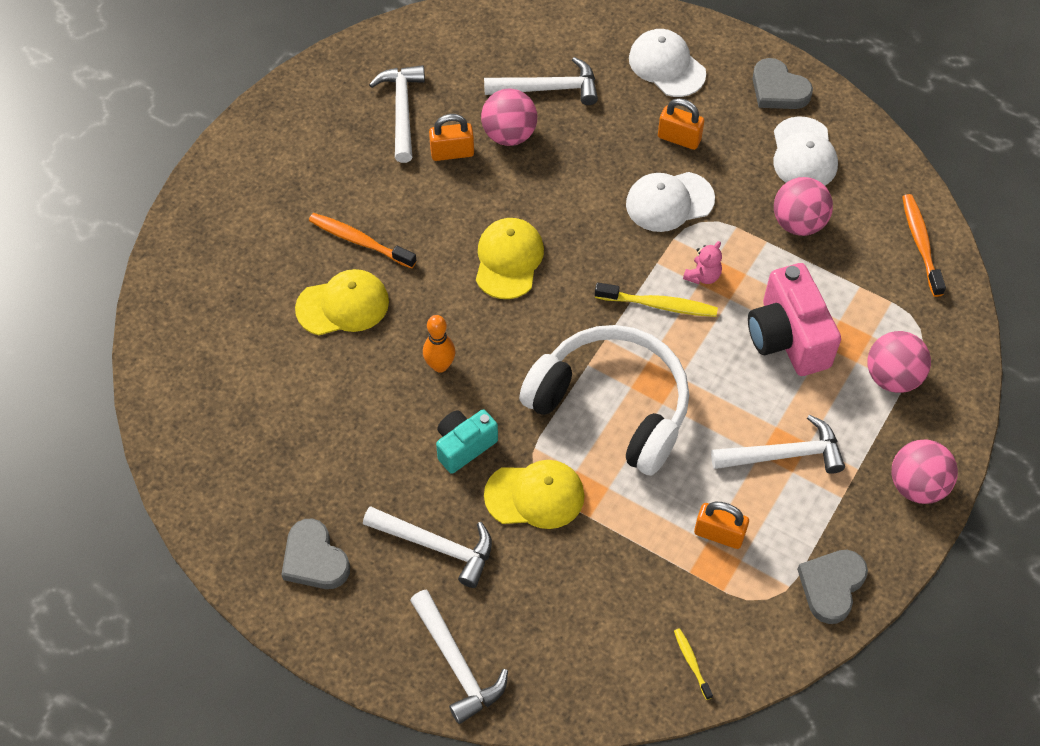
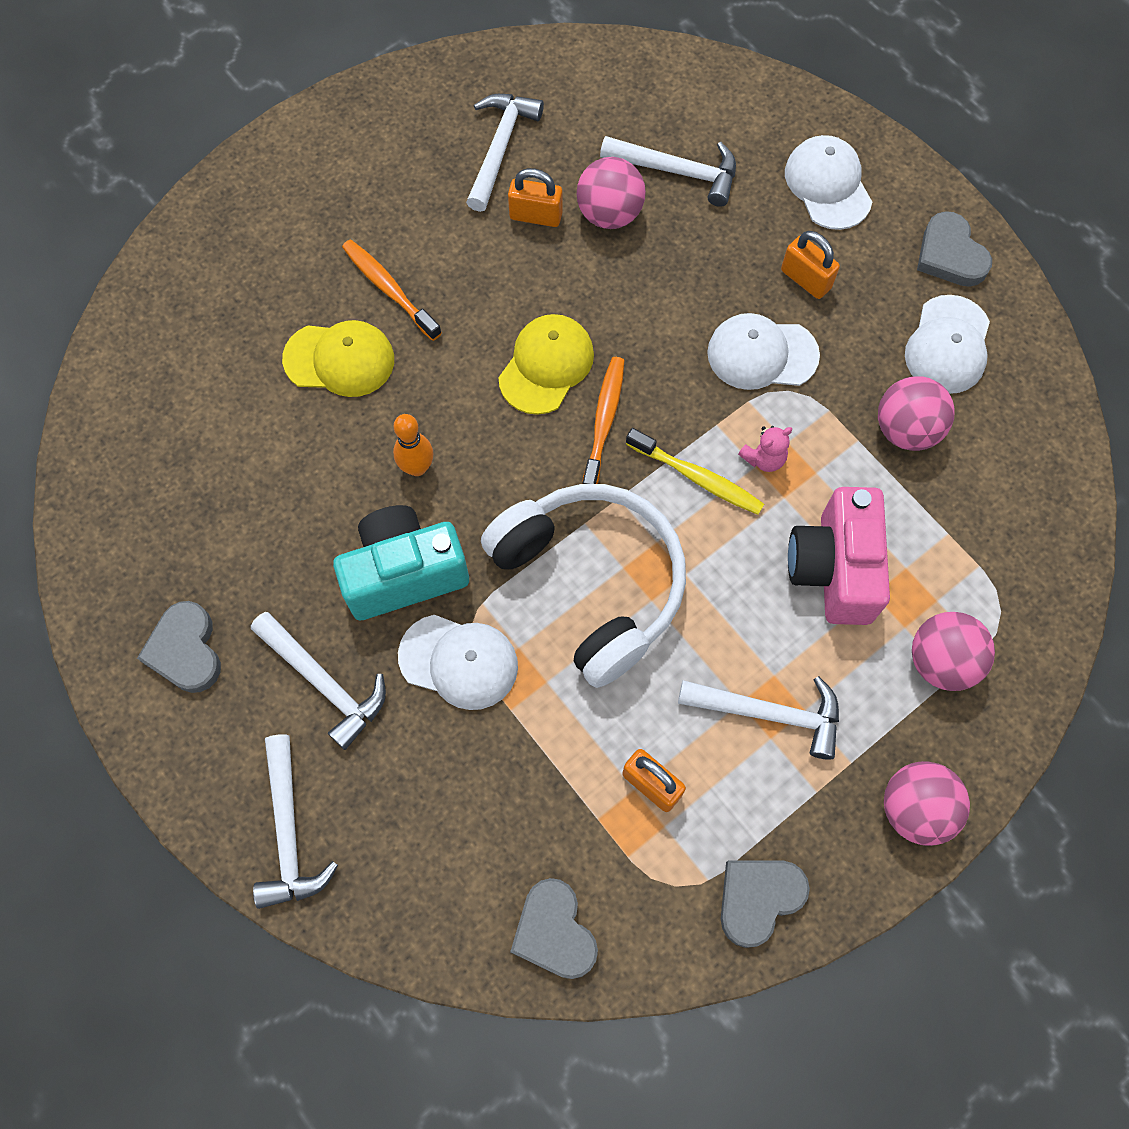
camera: 20 degrees right, 10 degrees up
(464, 446) = (404, 573): turquoise camera -> turquoise camera, size x1.62
(535, 496) = (459, 662): yellow cap -> white cap
(691, 662) = (554, 931): yellow toothbrush -> grey heart
(921, 244) = (1046, 504): orange toothbrush -> orange toothbrush (604, 422)

